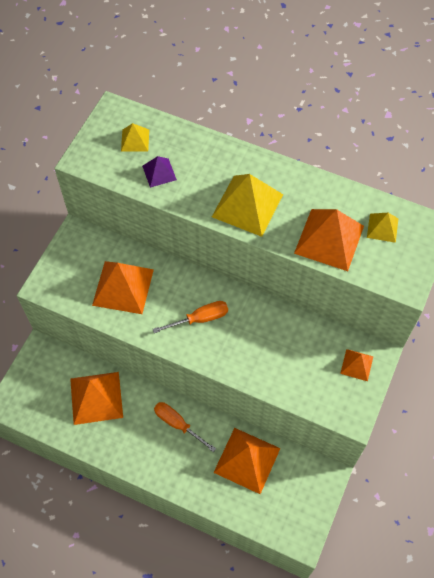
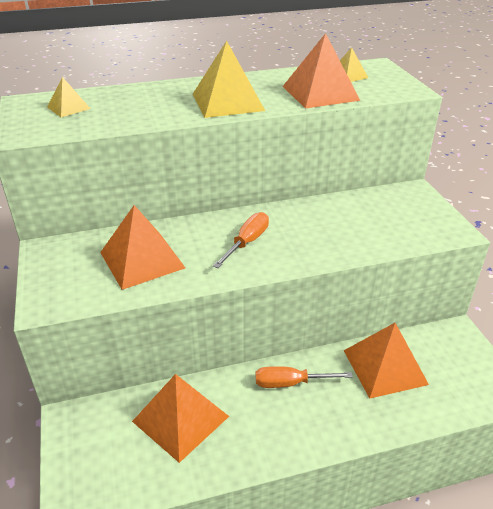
camera: 40 degrees left, 25 degrees down
(159, 173) = (118, 114): purple pyramid -> none
(356, 365) = (410, 202): orange pyramid -> none

